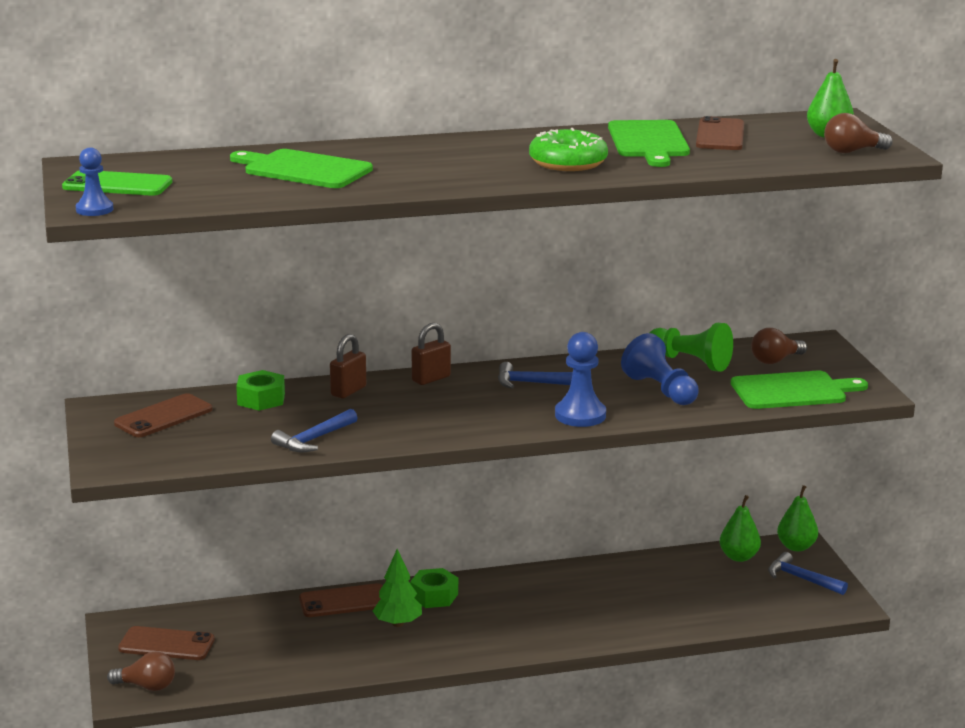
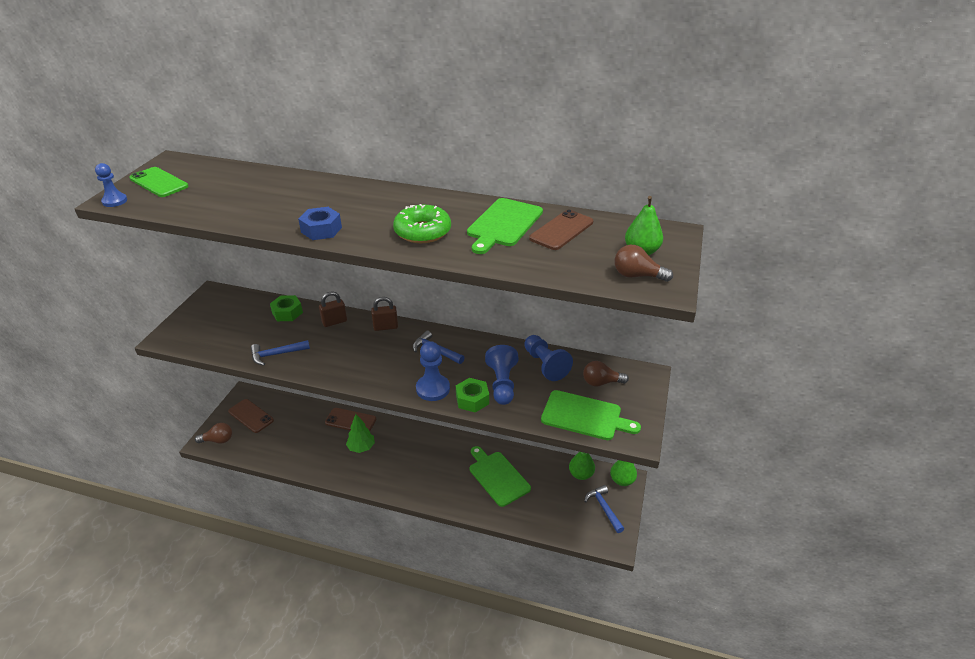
camera: 30 degrees right, 15 degrees up
(147, 686) = (218, 440): brown light bulb -> brown light bulb turned 45 degrees counterclockwise
(163, 417) = (230, 310): brown phone -> none
(303, 169) = (266, 195): green cutting board -> green cutting board (498, 476)
(434, 596) = (395, 435): green nut -> green nut (472, 399)
(442, 182) = (321, 230): none -> blue nut
(690, 362) = (545, 365): green pawn -> blue pawn

